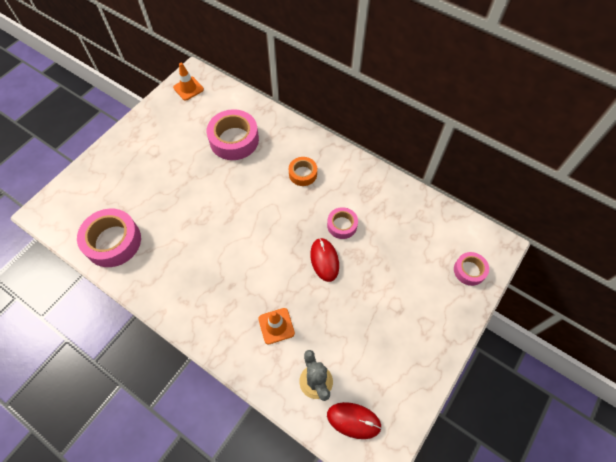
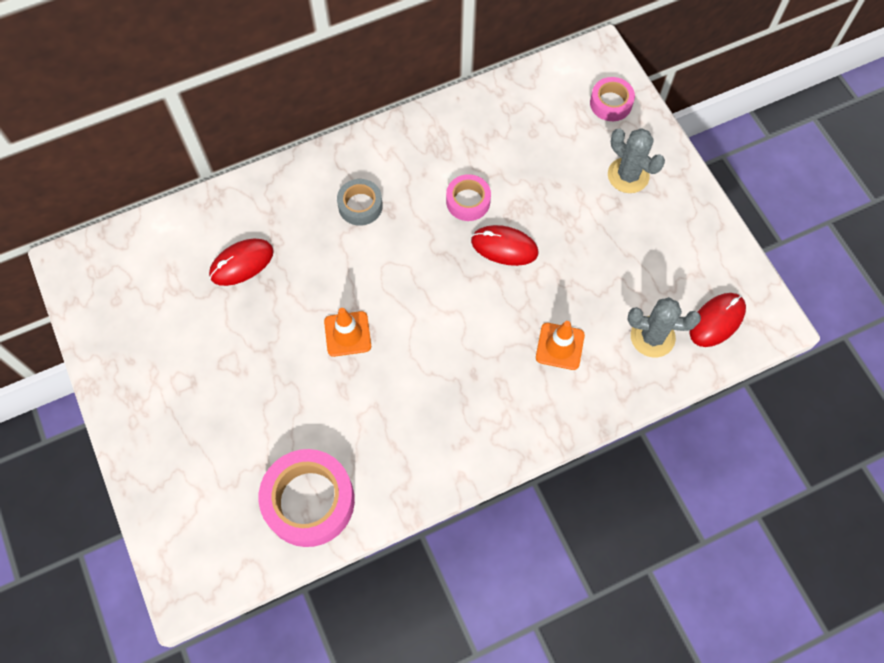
camera: 60 degrees left, 5 degrees up
(188, 88) = (96, 282): orange traffic cone -> orange traffic cone (347, 334)
(234, 140) = (242, 263): pink tape -> red mouse
(303, 174) = (360, 206): orange tape -> grey tape
(424, 307) = (628, 175): none -> grey cactus

